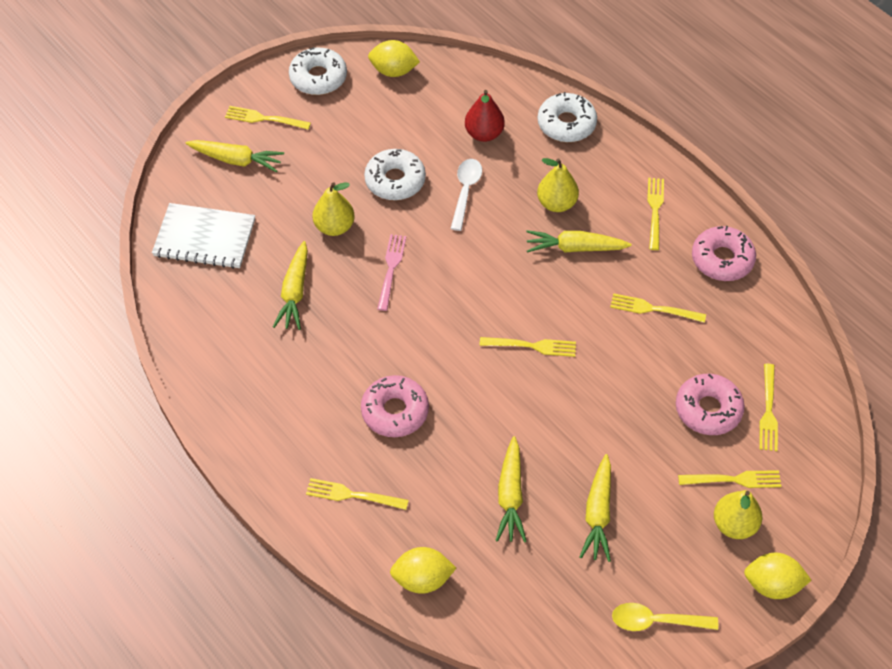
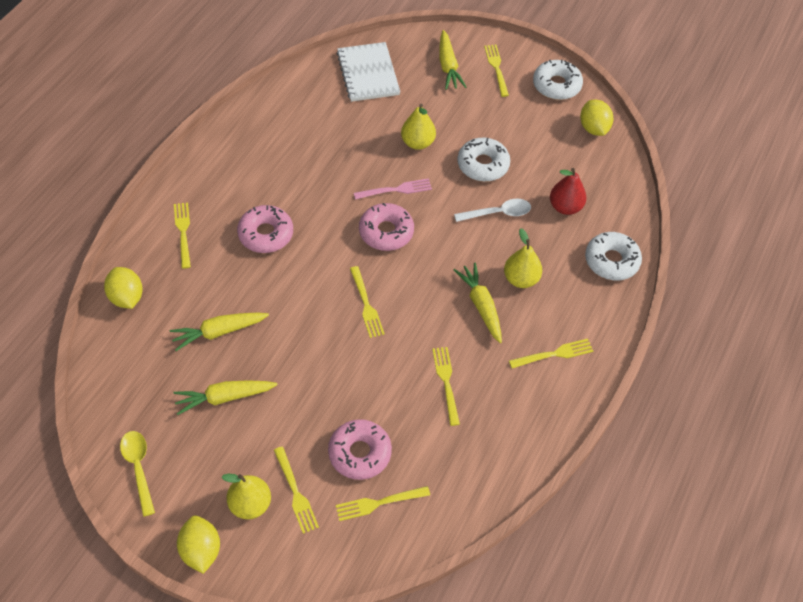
camera: 65 degrees right, 0 degrees up
(294, 292) = (345, 140): yellow carrot -> none
(722, 259) = (528, 422): pink donut -> pink donut (386, 232)

